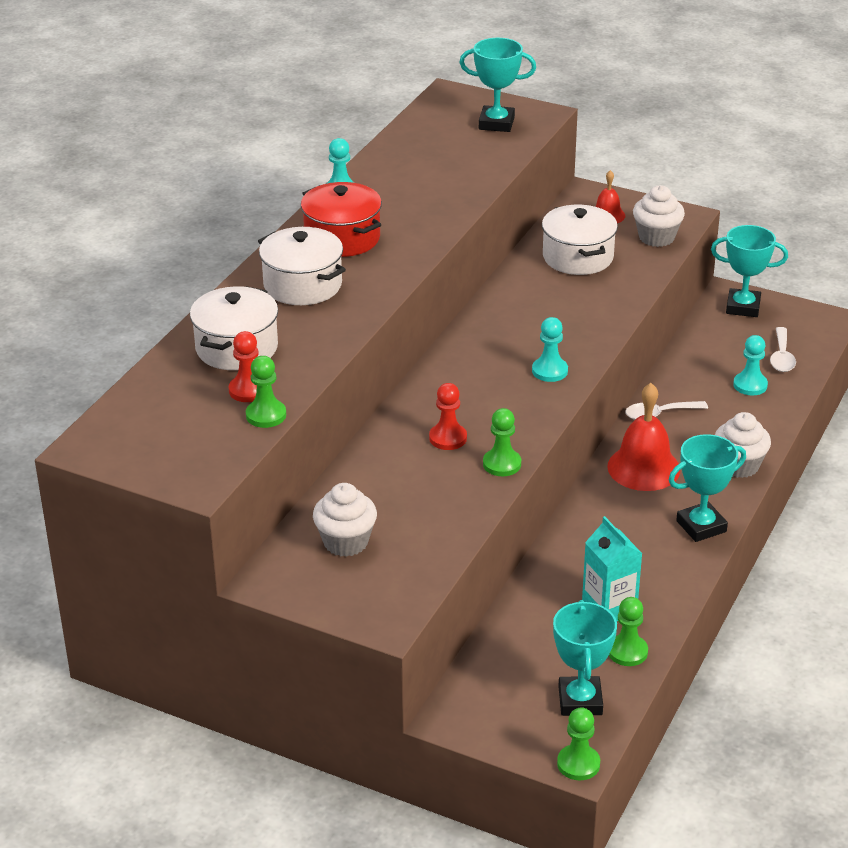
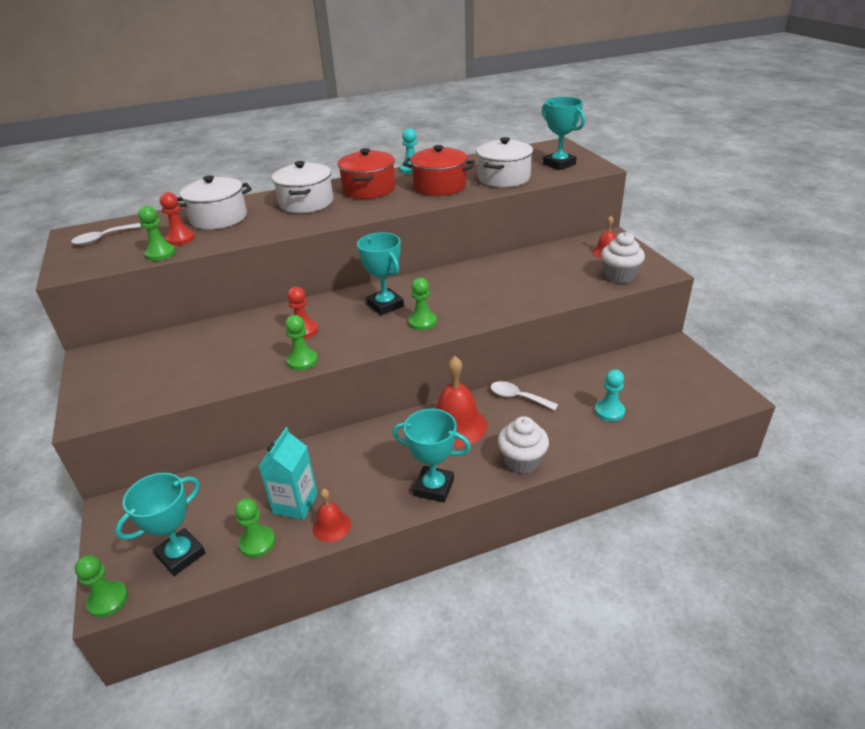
camera: 45 degrees right, 0 degrees up
(346, 542) = (157, 358): white cupcake -> none
(417, 202) = (439, 186): none -> red pot
(549, 371) = (422, 322): turquoise pawn -> green pawn
(578, 257) = (548, 267): white pot -> white pot (504, 178)
(666, 603) = (331, 526): none -> red bell
(743, 307) = (676, 359): turquoise trophy -> turquoise trophy (385, 305)
(782, 357) = (661, 404): white spoon -> white spoon (103, 238)

